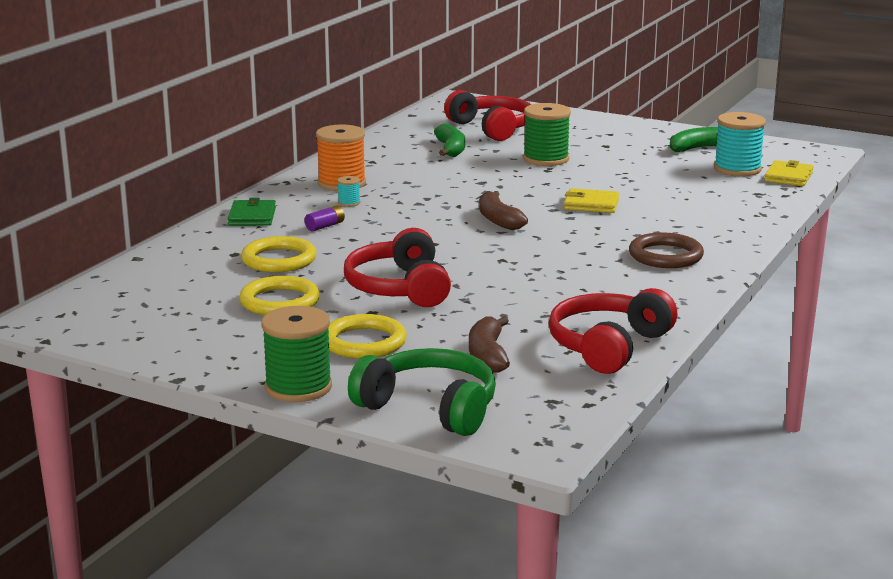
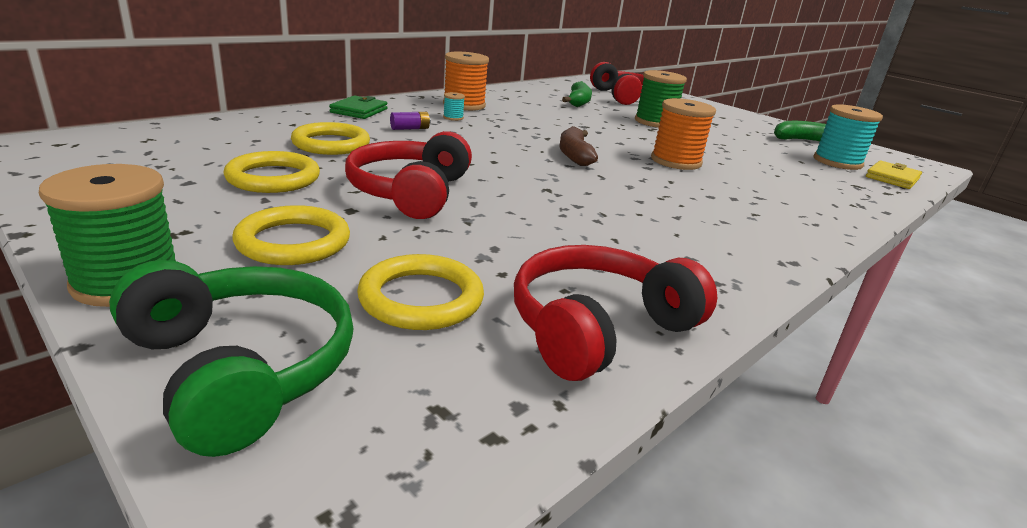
camera: 15 degrees right, 5 degrees up
(488, 355) = (421, 298): brown banana -> yellow ring
(591, 204) = (676, 161): yellow wallet -> orange spool
(665, 256) = (734, 224): brown ring -> none

